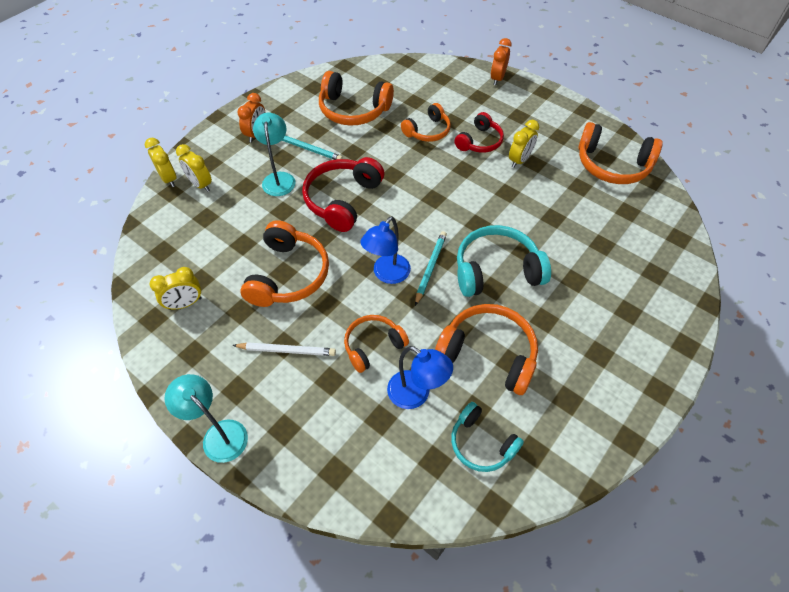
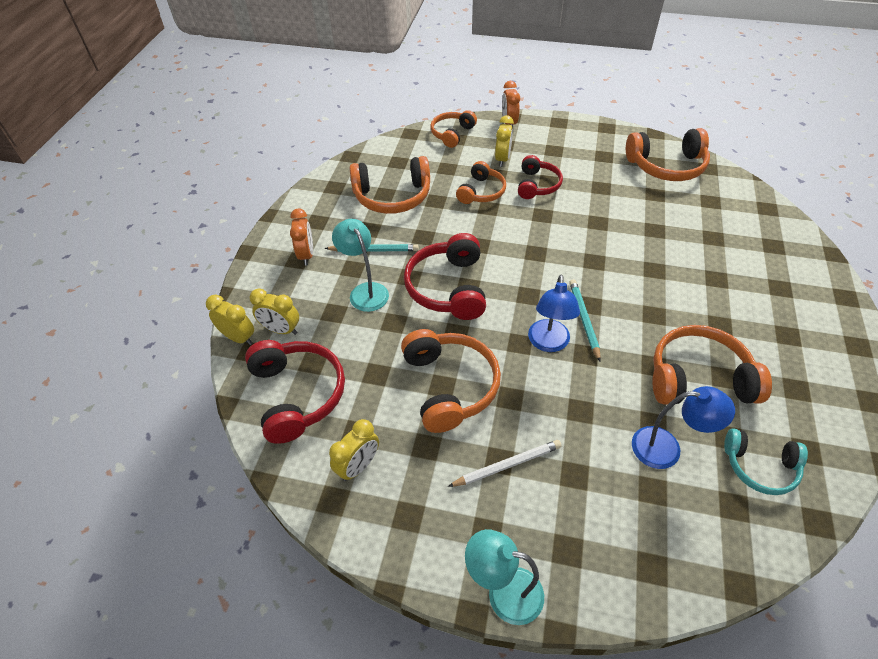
camera: 25 degrees left, 5 degrees down
(179, 236) = (297, 394): none -> red headphones
(373, 346) = (589, 419): orange headphones -> orange headphones (452, 134)
(496, 270) = (644, 297): turquoise headphones -> none
(519, 160) = (586, 189): yellow clock -> yellow clock (502, 159)

